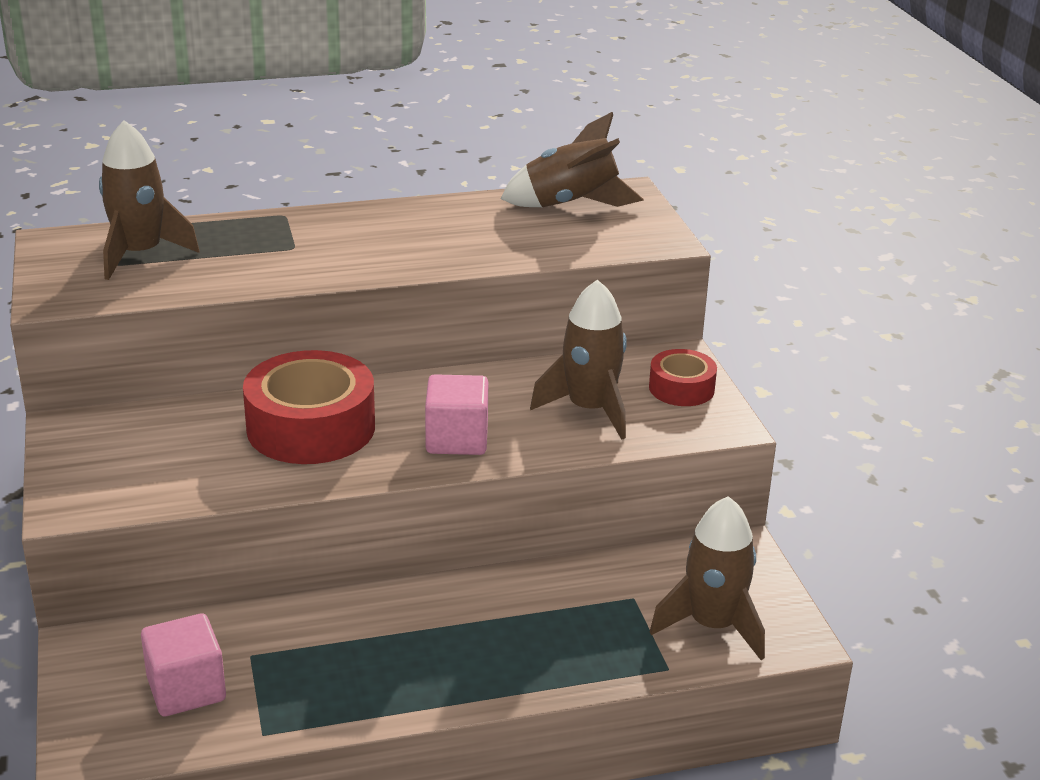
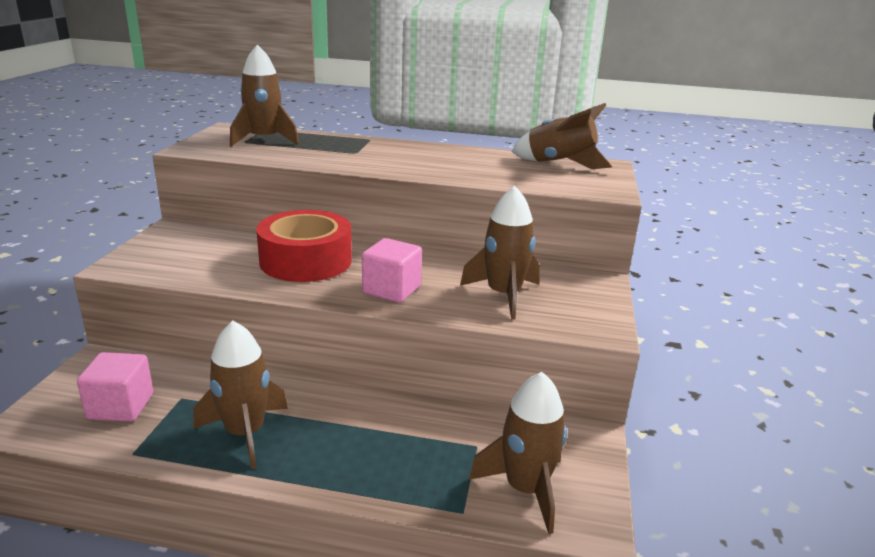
camera: 25 degrees right, 5 degrees down
(371, 668) = (245, 433): none -> brown rocket
(681, 388) = (586, 299): red tape -> none

